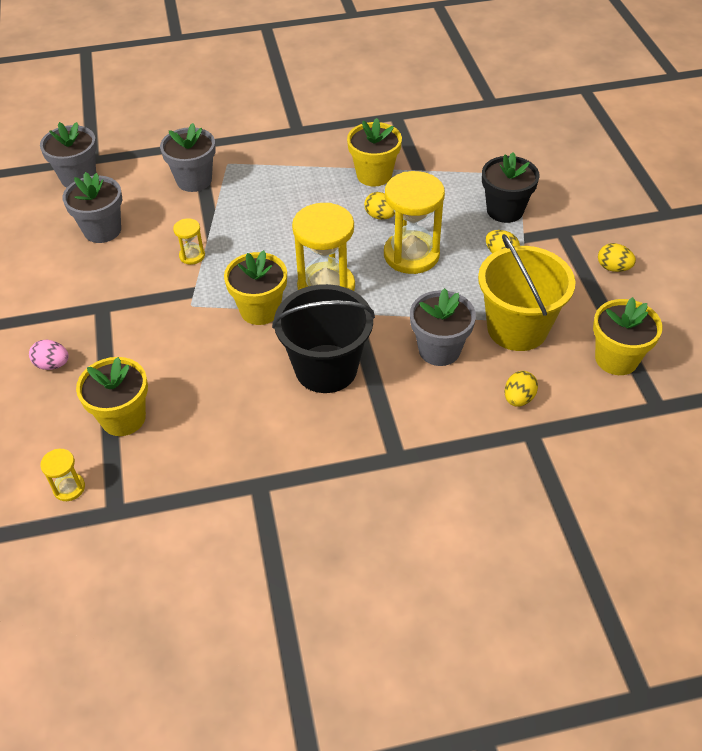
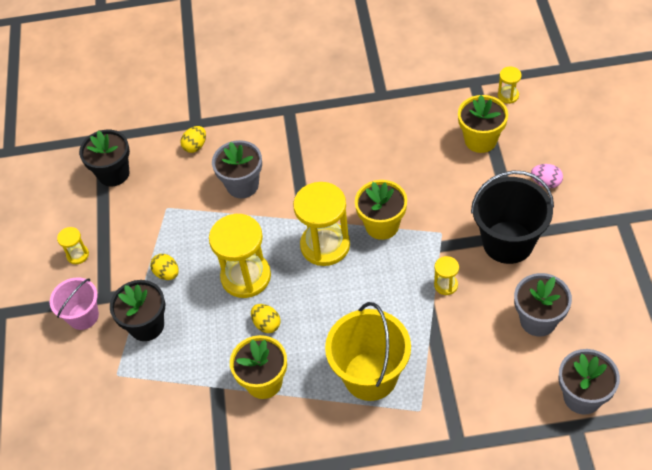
camera: 170 degrees left, 5 degrees up
(194, 180) = (454, 385): grey flower pot -> none
(326, 368) = (331, 173): black bucket -> black bucket (508, 242)
(517, 328) = (177, 201): yellow bucket -> yellow bucket (370, 376)
(576, 215) = (83, 316): none -> pink bucket
(613, 268) = (77, 255): yellow egg -> yellow hourglass
(616, 359) = (113, 173): yellow flower pot -> black flower pot

